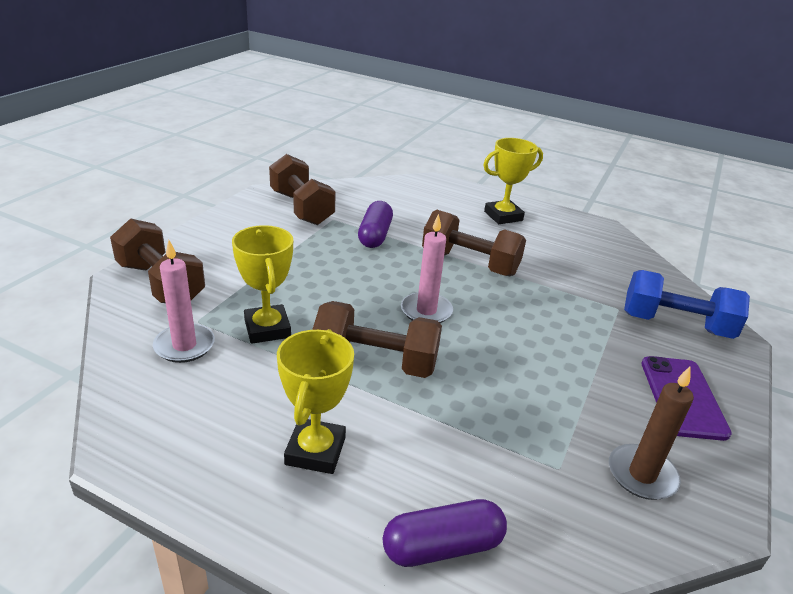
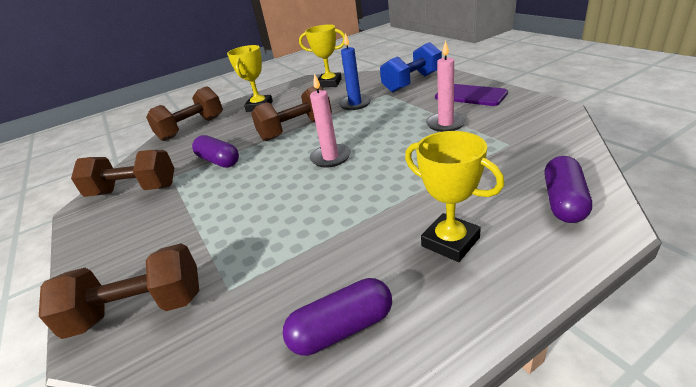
camera: 50 degrees left, 0 degrees up
(172, 405) = (342, 329): none -> purple capsule
(184, 346) = (259, 305): pink candle -> pink candle (445, 124)
(267, 329) = (282, 242): yellow trophy -> yellow trophy (329, 83)
(375, 361) = (368, 191): brown dumbbell -> brown dumbbell (192, 128)
(567, 289) = (355, 104): none -> blue candle
(642, 475) = (524, 121): brown candle -> none

